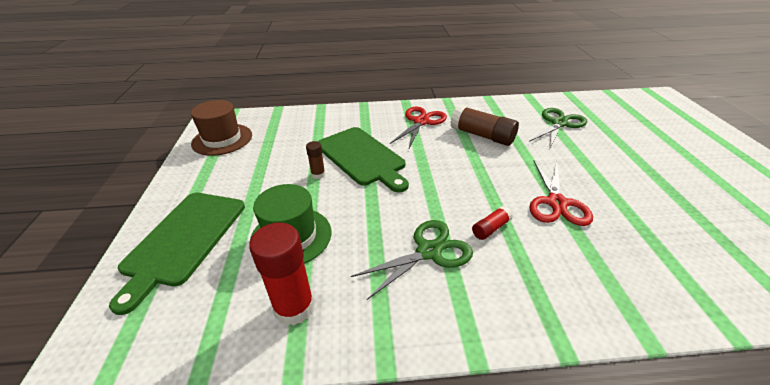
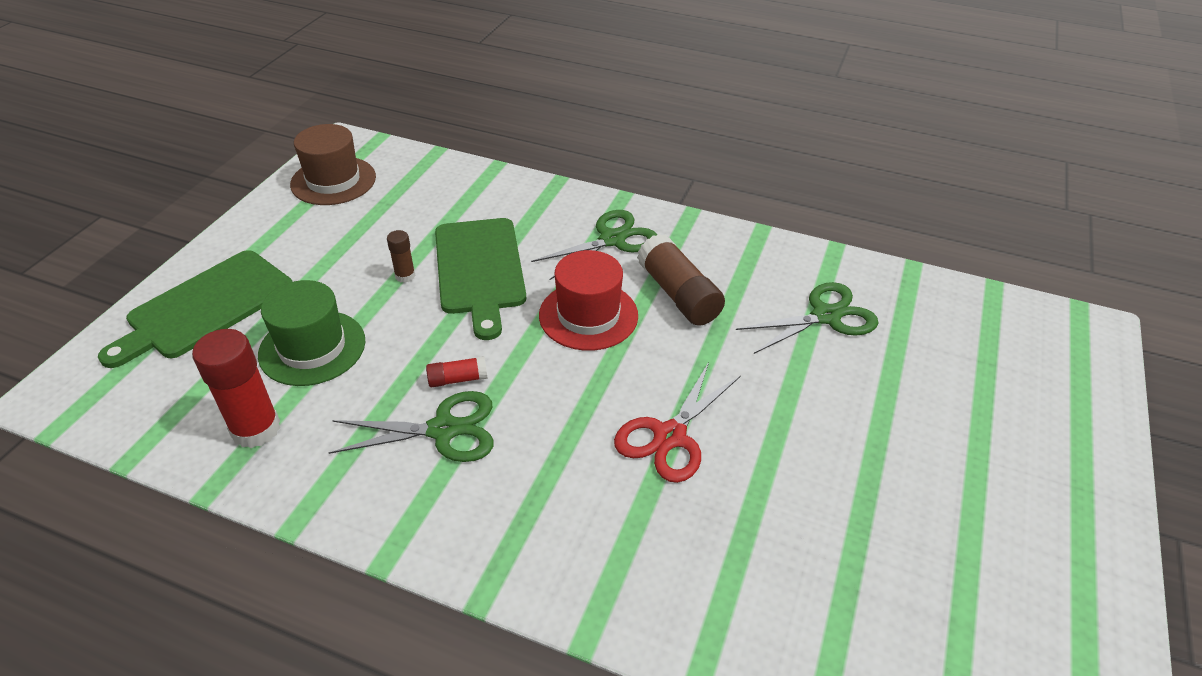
camera: 25 degrees right, 5 degrees up
(421, 122) = (612, 240): red scissors -> green scissors
(447, 160) = (588, 315): none -> red hat
(490, 228) = (545, 433): red glue stick -> red glue stick (457, 379)

